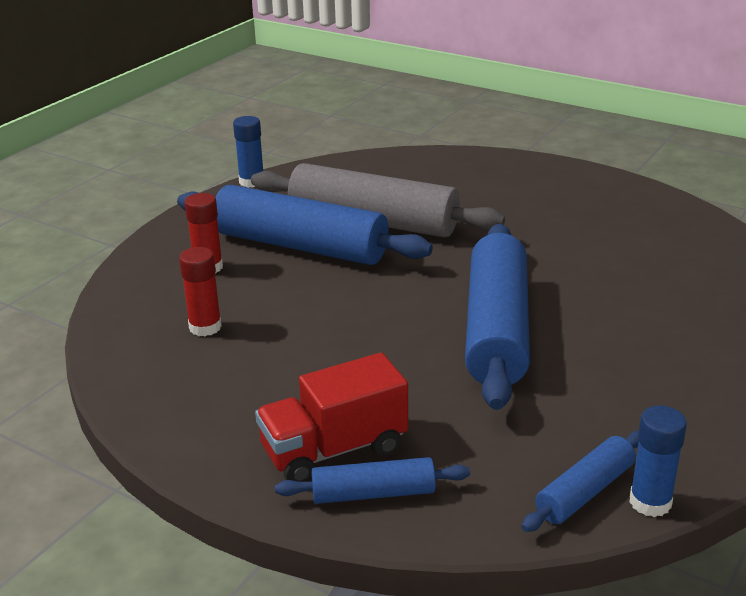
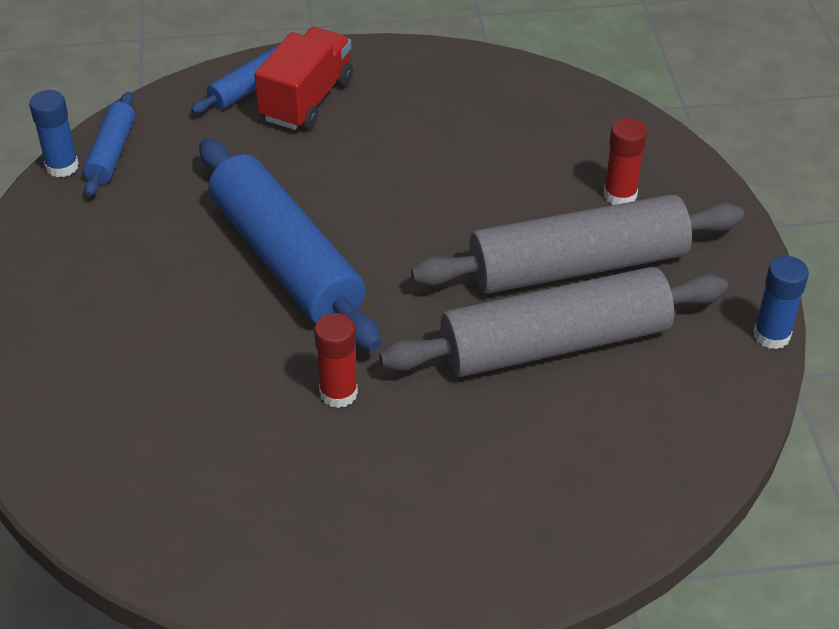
camera: 140 degrees right, 15 degrees up
(205, 327) = (527, 139): red glue stick -> red glue stick (338, 393)
(300, 246) = (577, 265): blue rolling pin -> grey rolling pin

